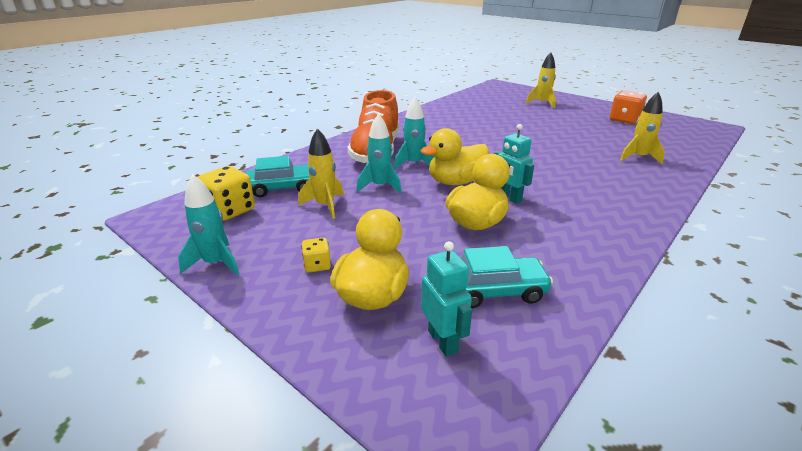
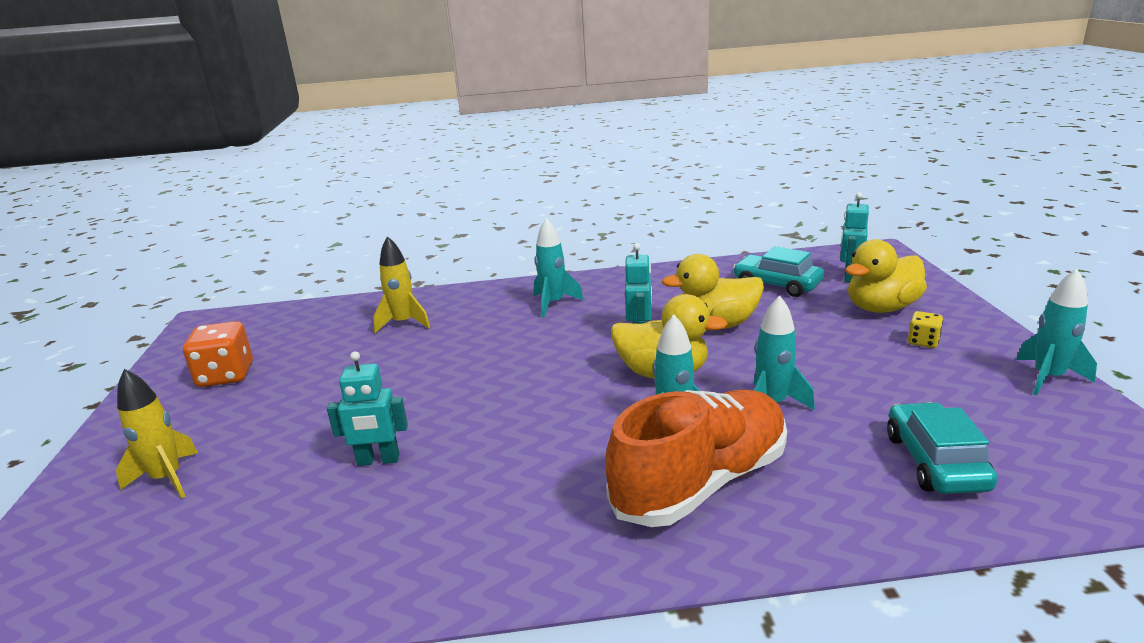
camera: 135 degrees left, 5 degrees down
(230, 210) = (1038, 448): yellow dice -> none
(283, 188) = (935, 462): turquoise car -> turquoise car turned 60 degrees clockwise
(325, 206) = (878, 403): yellow rocket -> none
(496, 123) = (378, 460): none -> turquoise robot
(605, 198) = (553, 304): none -> turquoise rocket

